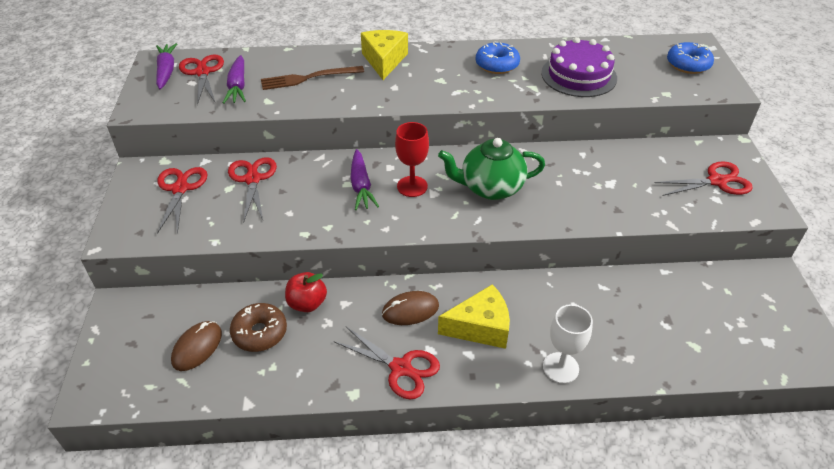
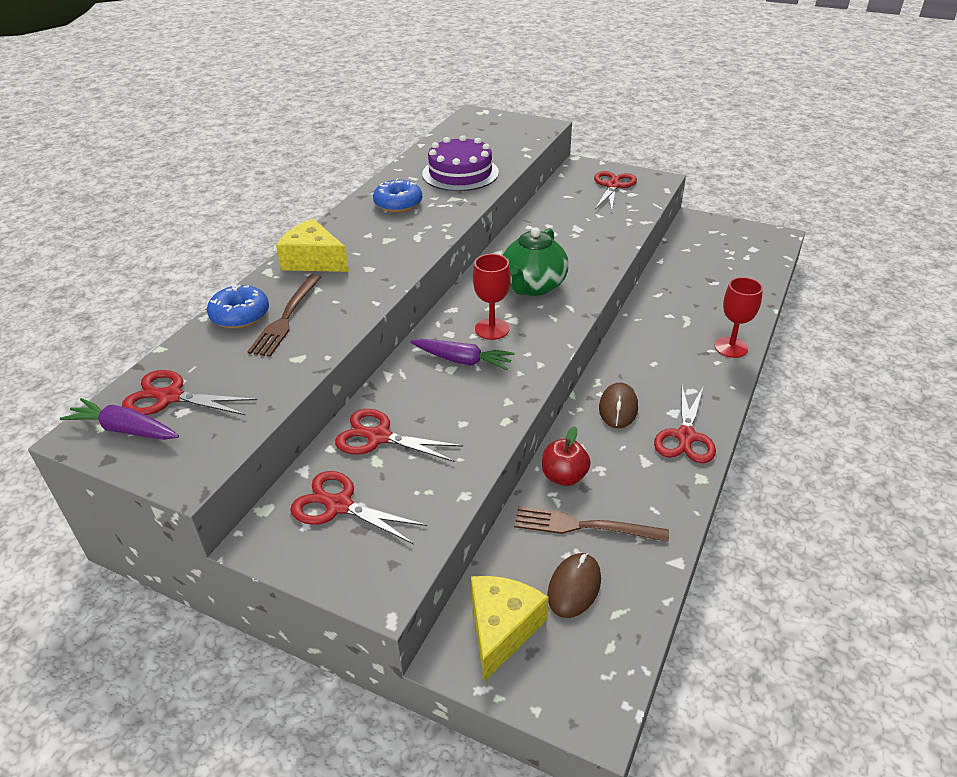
camera: 60 degrees left, 5 degrees down
(197, 347) = (574, 587): brown mouse -> brown mouse turned 60 degrees clockwise
(238, 86) = (239, 374): purple carrot -> none
(260, 333) = (583, 526): brown donut -> brown fork
(401, 368) = (685, 437): red scissors -> red scissors turned 135 degrees clockwise
(480, 327) = (664, 373): yellow cheese -> yellow cheese (502, 629)
(560, 368) = (731, 347): white goblet -> red goblet
(688, 65) = (497, 127): blue donut -> blue donut (240, 315)

